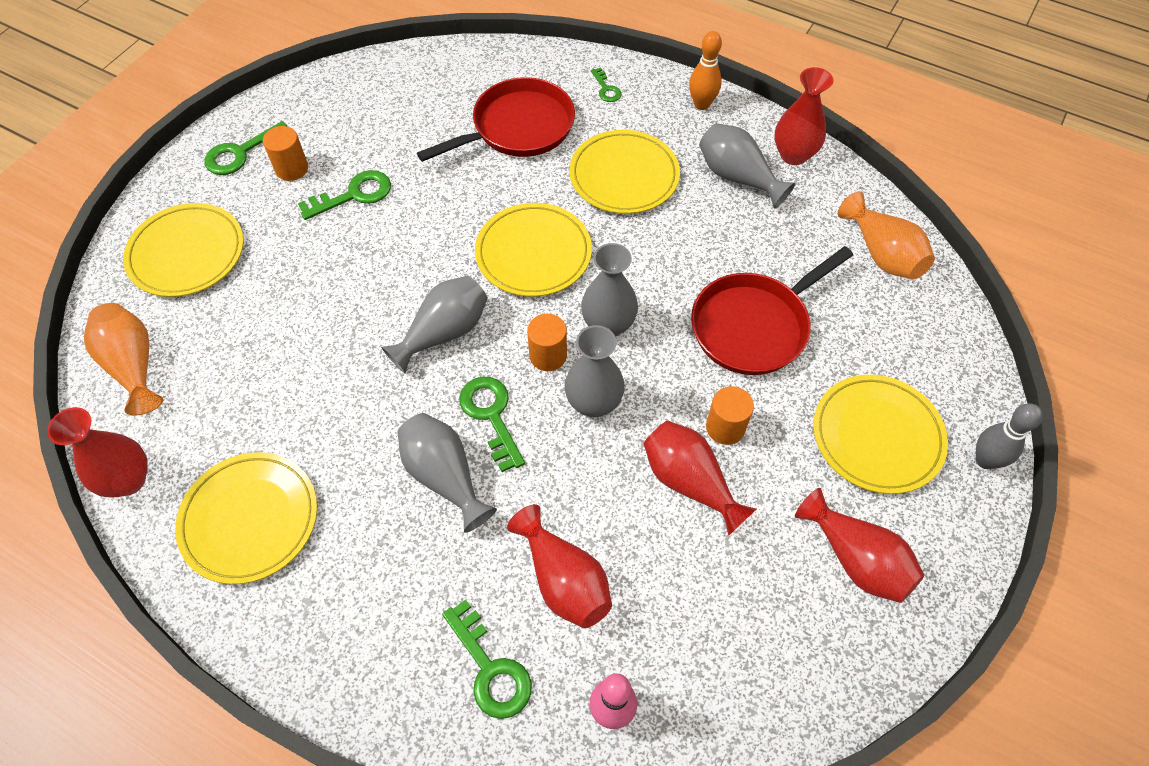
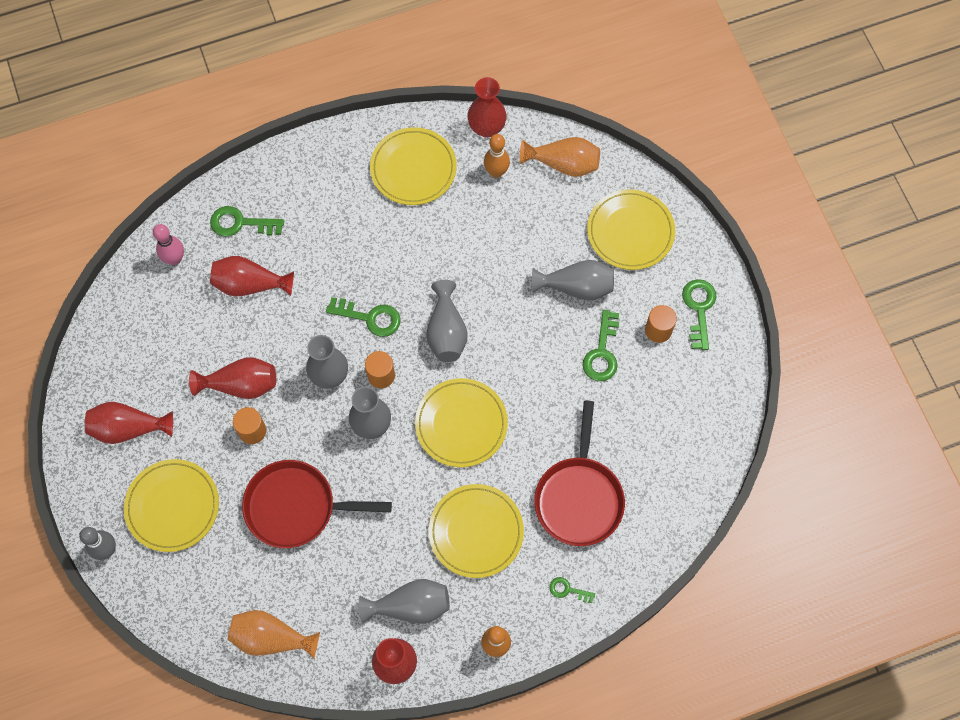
camera: 130 degrees right, 10 degrees up
(191, 425) = (496, 172): none -> orange bowling pin
(445, 476) = (355, 270): grey vase -> grey vase (576, 287)
(754, 326) = (296, 507): red pan -> red pan turned 90 degrees counterclockwise

